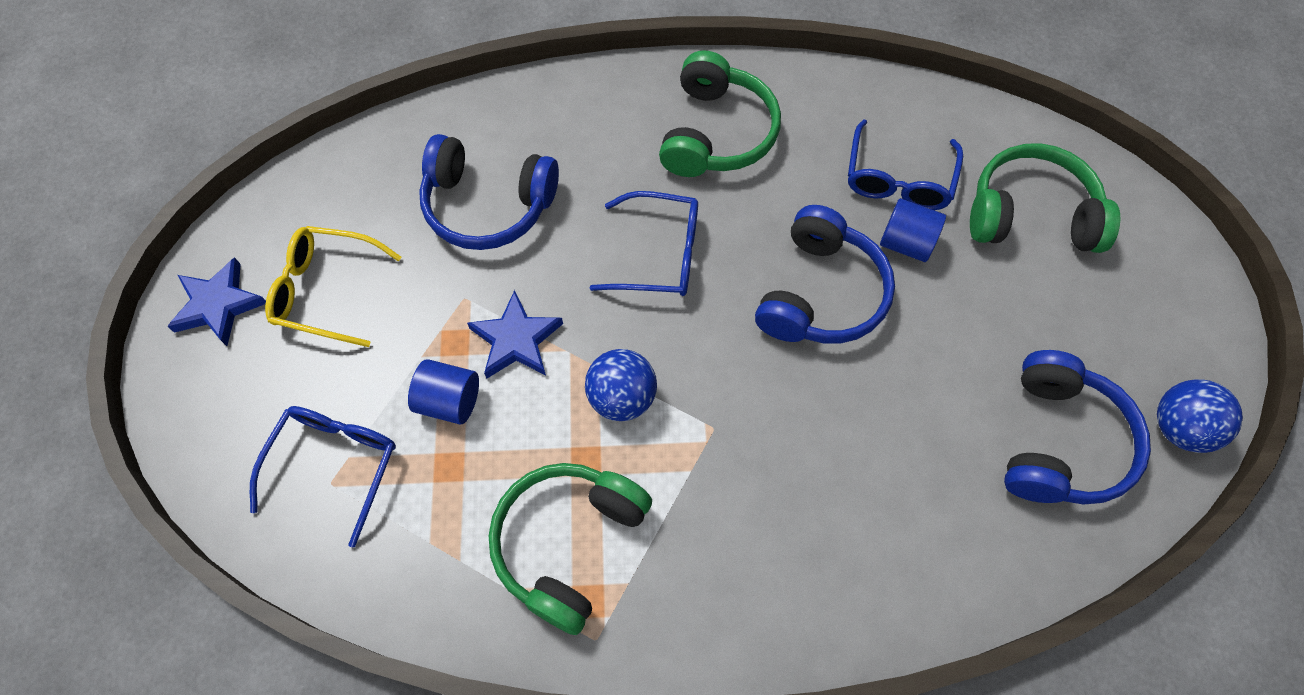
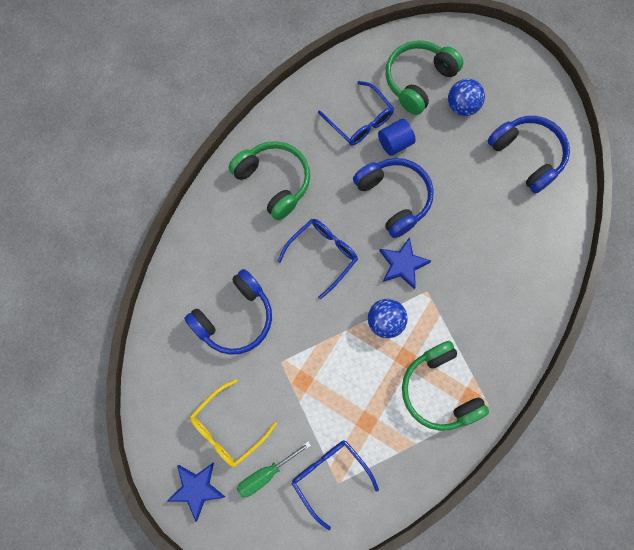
camera: 55 degrees left, 10 degrees up
(289, 378) = (266, 474): none -> green screwdriver
(449, 401) = (333, 402): blue cylinder -> none
(516, 340) = (322, 351): blue star -> blue star (402, 264)
(1179, 427) = (551, 106): blue ball -> blue ball (462, 106)

